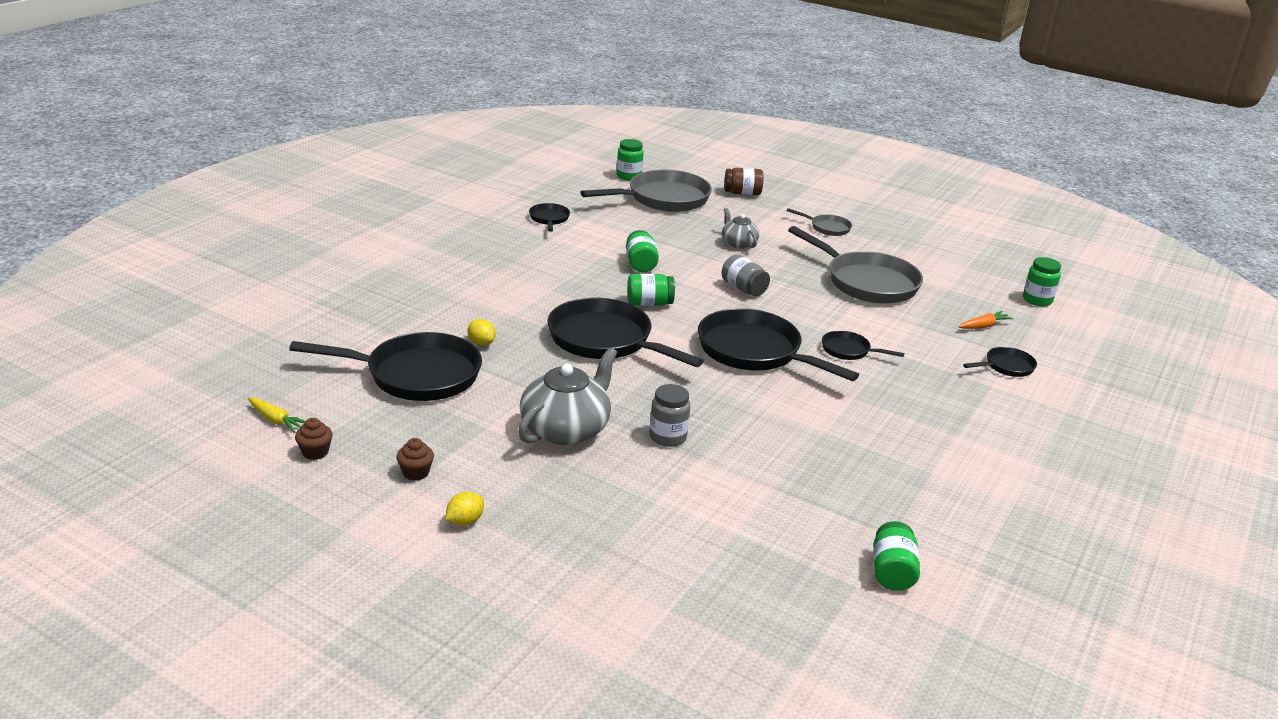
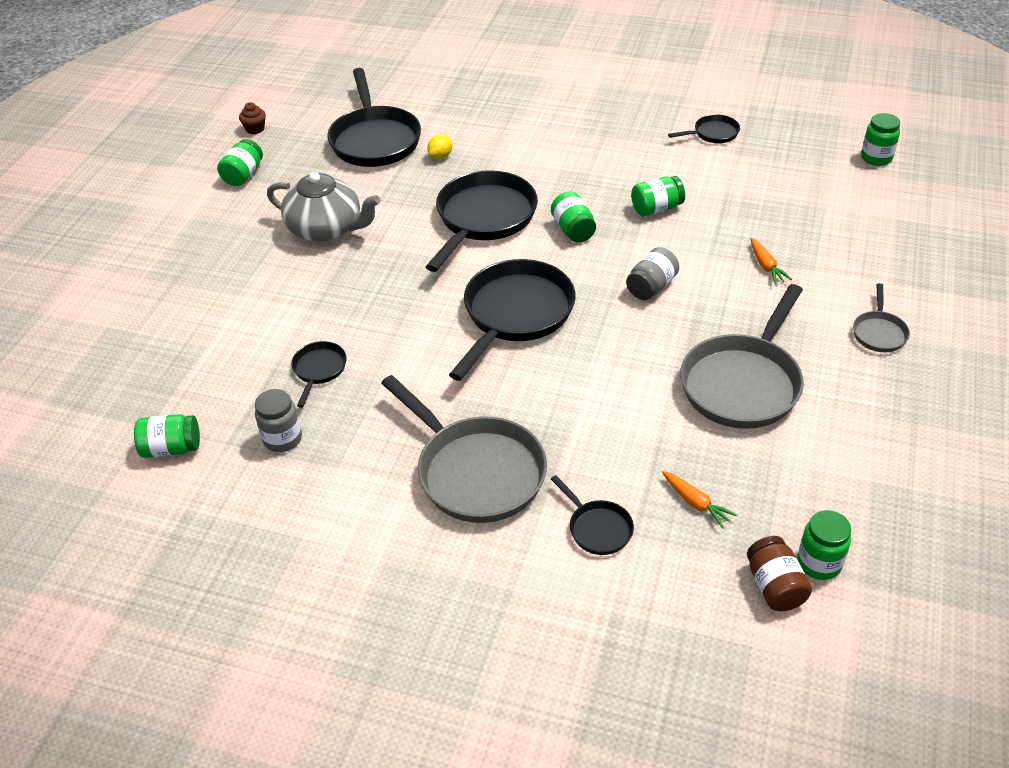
camera: 80 degrees right, 15 degrees up
(276, 420) = (288, 103): yellow carrot -> none
(415, 473) = (243, 175): brown cupcake -> green jar
(465, 521) = (191, 210): yellow lemon -> none
(663, 199) = (837, 193): grey pan -> grey pan (475, 472)
(667, 437) = (335, 285): grey jar -> grey jar (282, 439)
(738, 243) = (766, 266): grey teapot -> orange carrot
(742, 193) = (918, 247): brown jar -> brown jar (775, 586)
(849, 350) = (558, 384): black pan -> black pan (319, 370)

